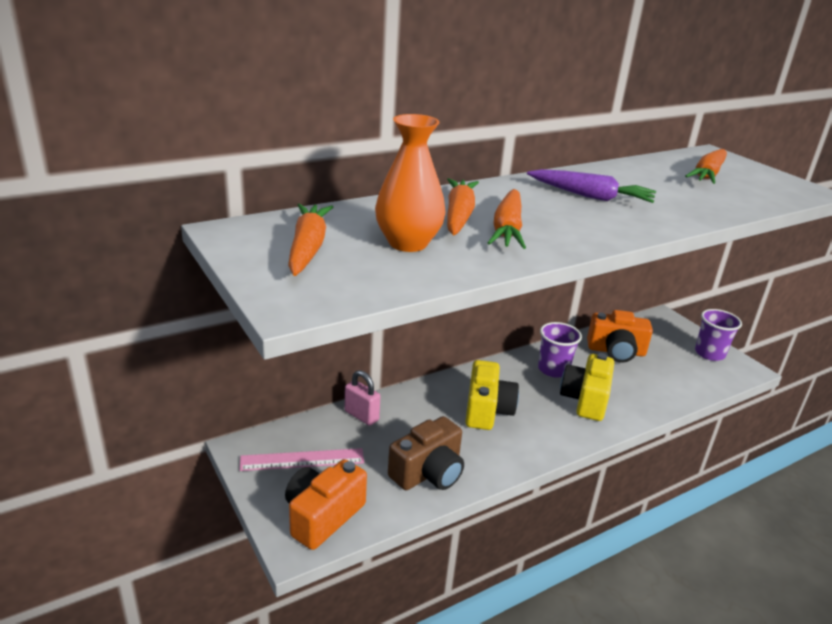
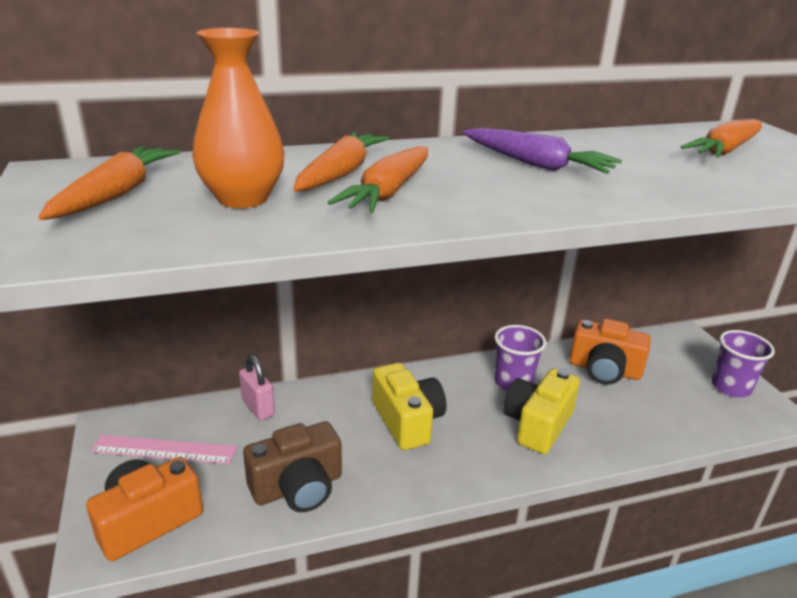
camera: 15 degrees right, 0 degrees up
(487, 410) = (407, 421): yellow camera -> yellow camera turned 45 degrees counterclockwise

